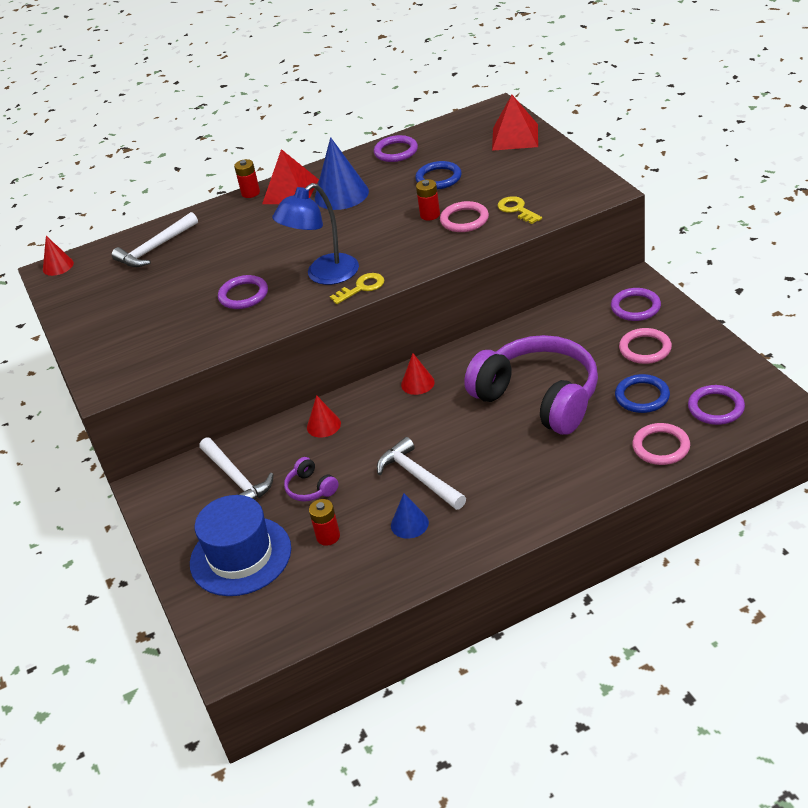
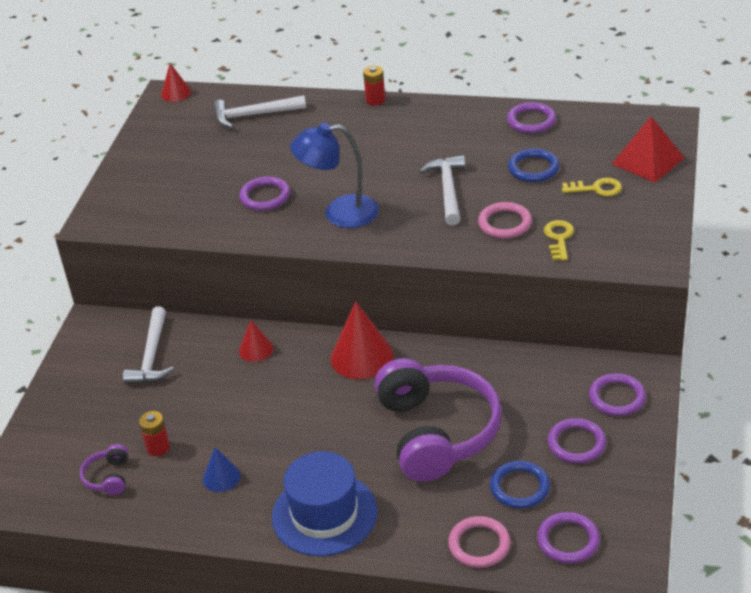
camera: 35 degrees right, 0 degrees up
(240, 556) = (89, 422): blue hat -> blue hat (324, 514)
(290, 191) = (406, 115): red pyramid -> none
(311, 488) = (190, 398): purple headphones -> purple headphones (108, 477)
(341, 194) = (440, 141): blue cone -> none
(362, 288) = (353, 242): yellow key -> yellow key (596, 189)
(417, 383) = (362, 357): red cone -> red cone, size x1.80
(419, 477) = (271, 442): white hammer -> white hammer (448, 190)
(430, 215) = (483, 202): red battery -> none
(645, 349) = (576, 443): pink ring -> purple ring

